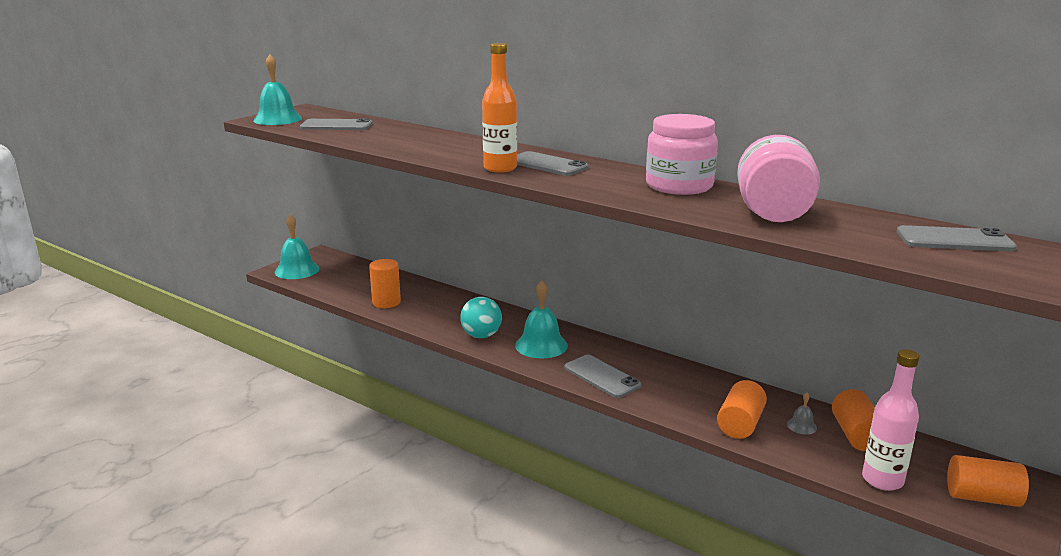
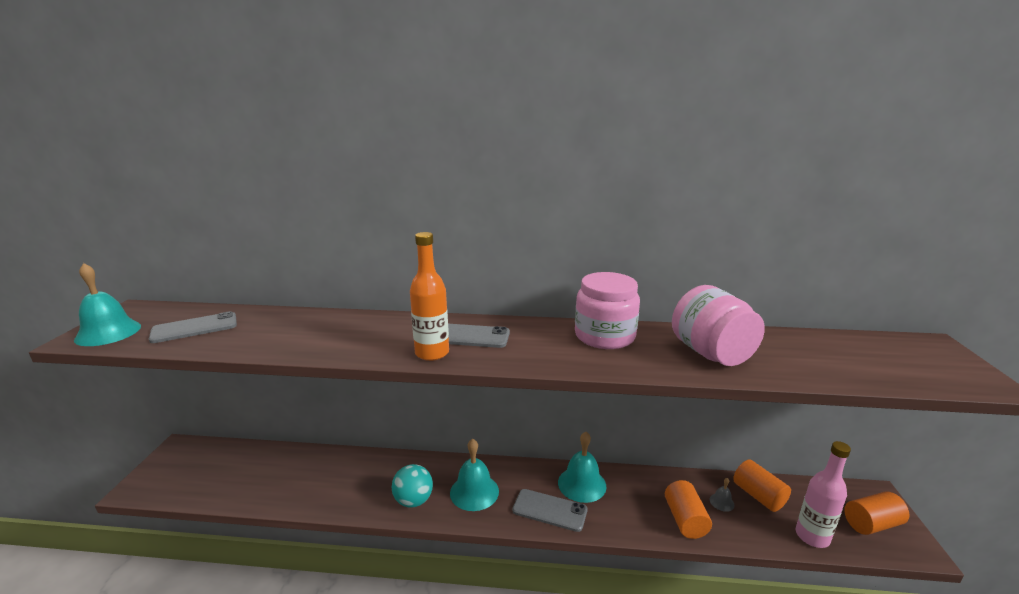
camera: 30 degrees left, 0 degrees up
(297, 270) = (161, 479): turquoise bell -> turquoise bell (582, 484)
(386, 302) = (291, 491): orange cylinder -> none
(954, 240) = (846, 348): grey phone -> none

